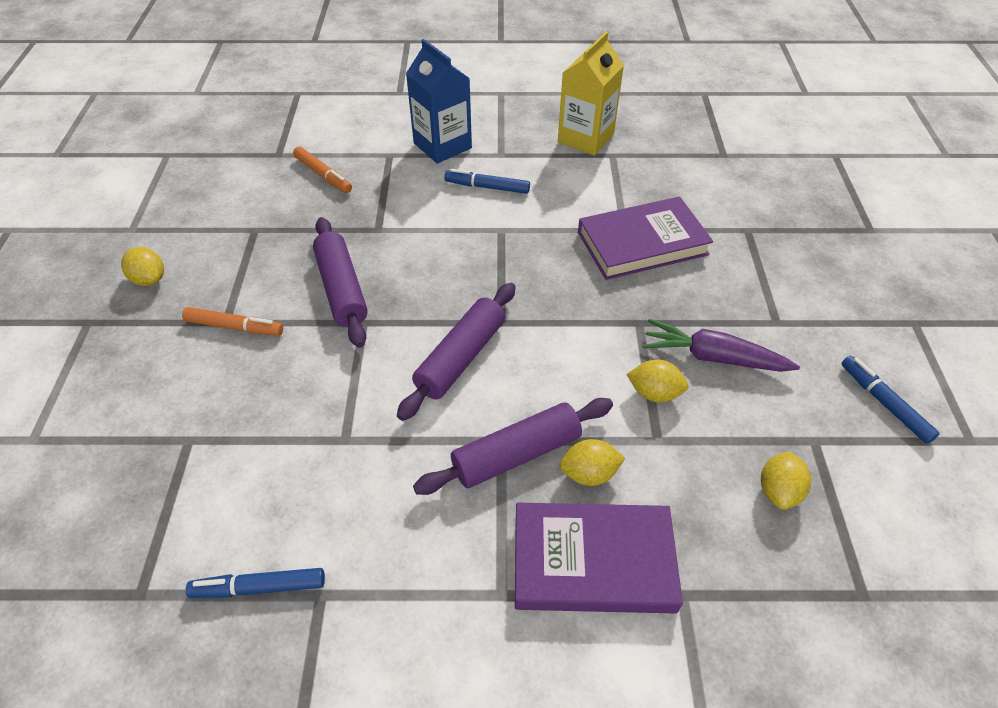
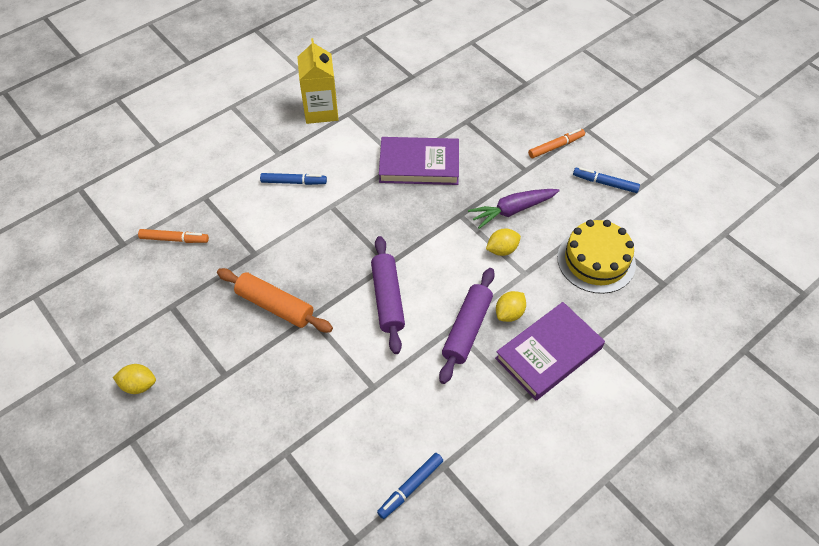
camera: 40 degrees left, 5 degrees up
(234, 327) = (235, 373): orange marker -> orange marker (556, 146)
(342, 289) = (275, 306): purple rolling pin -> orange rolling pin
(442, 146) = (233, 169): blue carton -> none
(487, 187) = (294, 182): blue marker -> blue marker turned 150 degrees counterclockwise
(642, 243) = (419, 164): purple book -> purple book turned 60 degrees clockwise
(778, 491) = (596, 260): yellow lemon -> yellow cake

